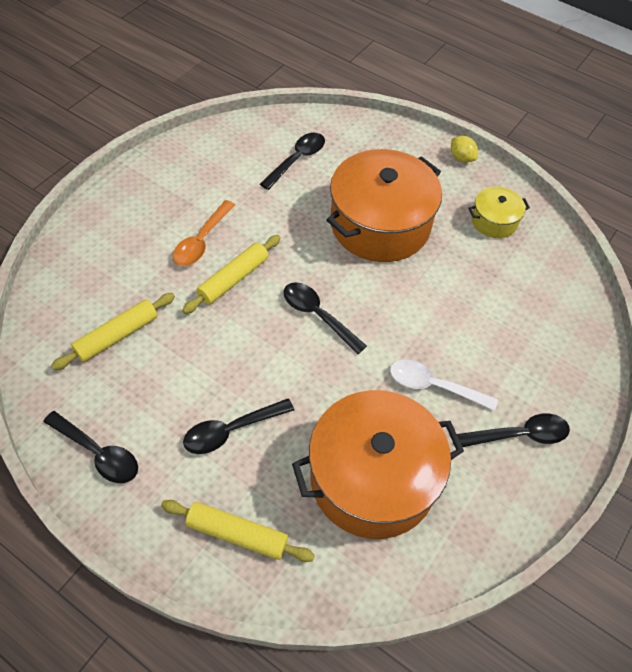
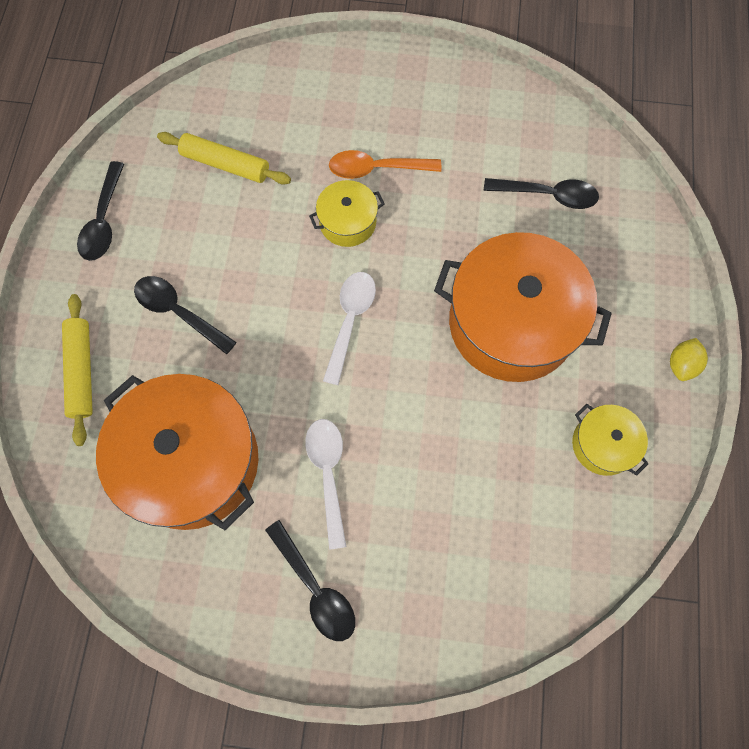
camera: 65 degrees right, 15 degrees up
(233, 279) = (347, 222): yellow rolling pin -> yellow pot
(318, 315) = (350, 321): black spoon -> white spoon

